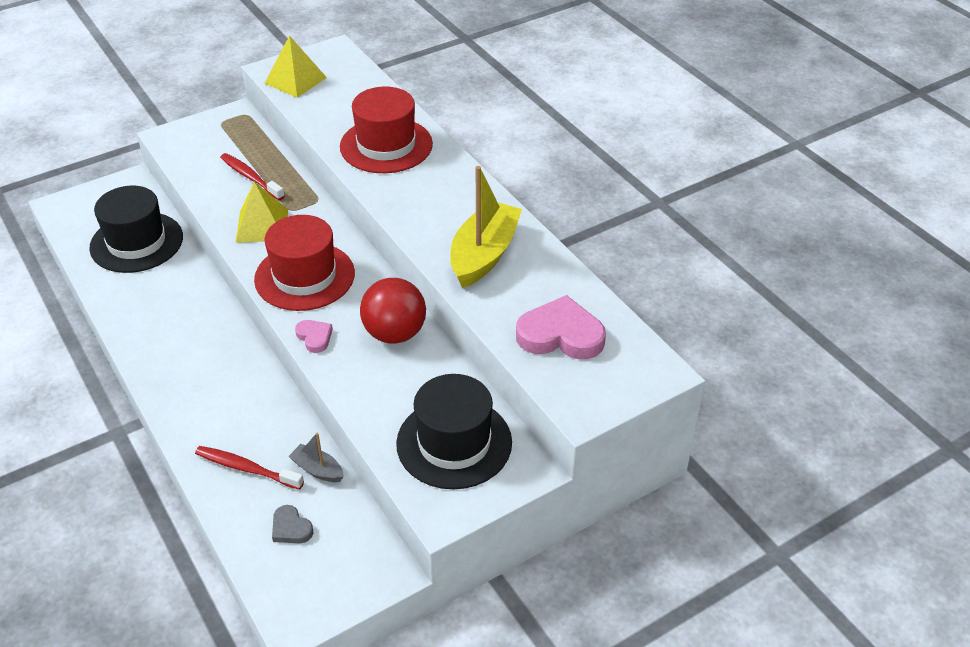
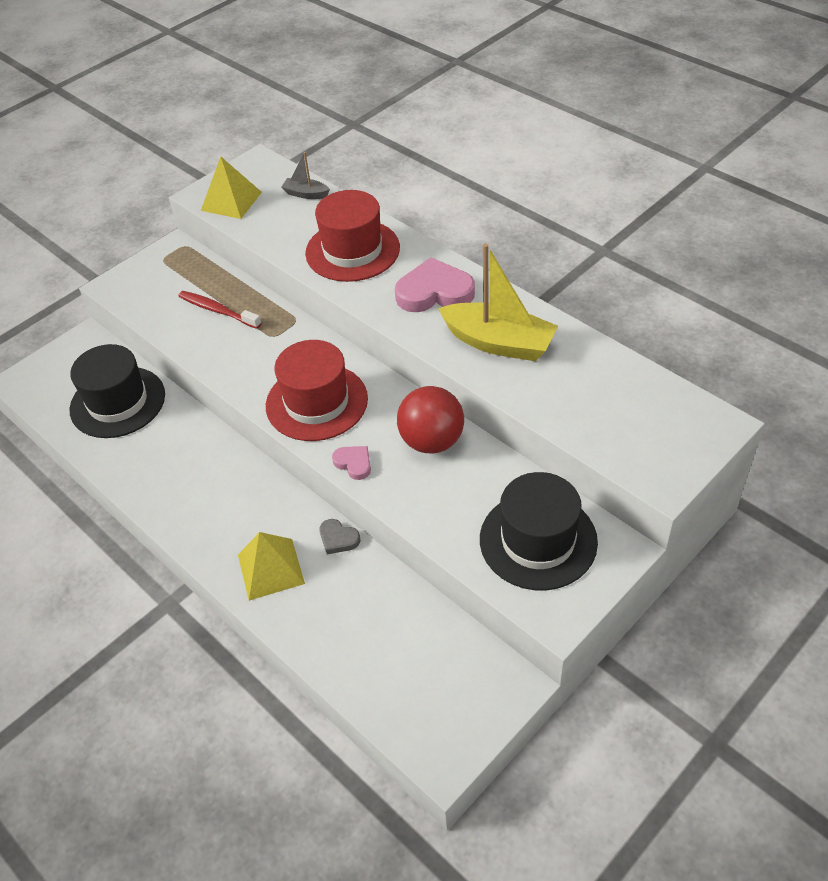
camera: 10 degrees left, 5 degrees up
(247, 469) = (329, 613): red toothbrush -> none
(262, 225) = (251, 358): yellow pyramid -> yellow pyramid (270, 569)
(291, 528) = (399, 664): grey heart -> grey heart (338, 539)
(317, 470) = (400, 597): grey boat -> grey boat (306, 194)
(484, 255) = (499, 343): yellow boat -> yellow boat turned 105 degrees clockwise
(560, 335) = (609, 408): pink heart -> pink heart (434, 292)

